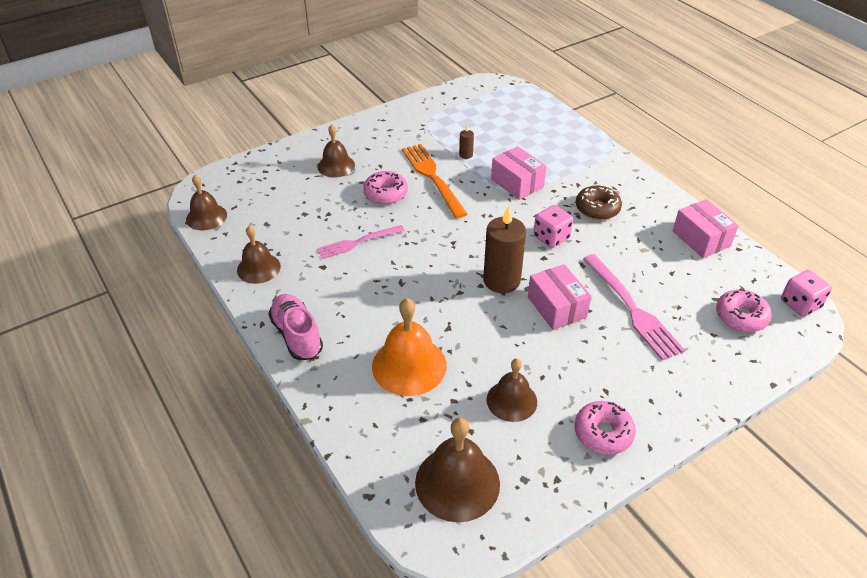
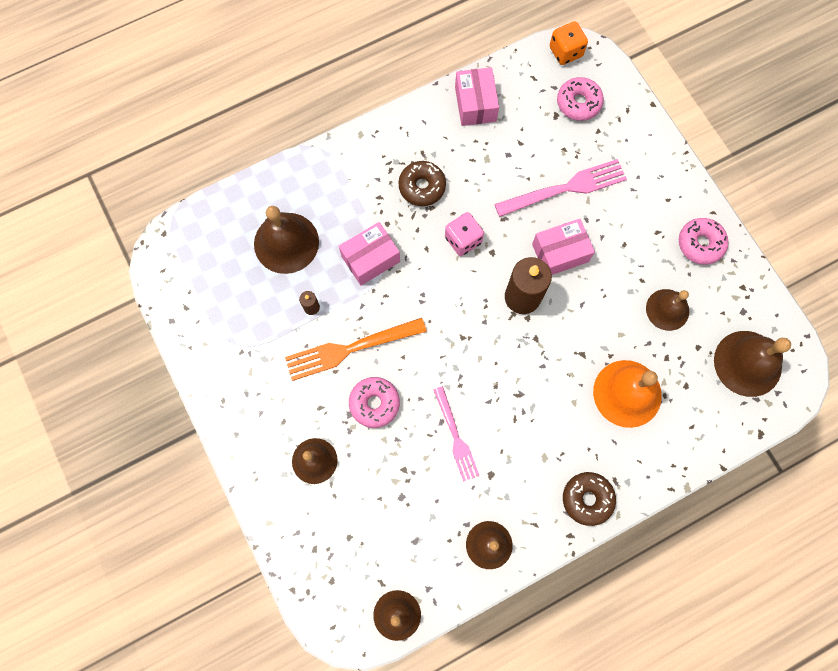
camera: 85 degrees left, 30 degrees up
(297, 335) = (587, 499): pink shoe -> brown donut
(519, 138) = (286, 242): none -> brown bell
(701, 239) = (475, 104): pink box -> pink box turned 75 degrees counterclockwise
(800, 304) = (565, 52): pink dice -> orange dice

